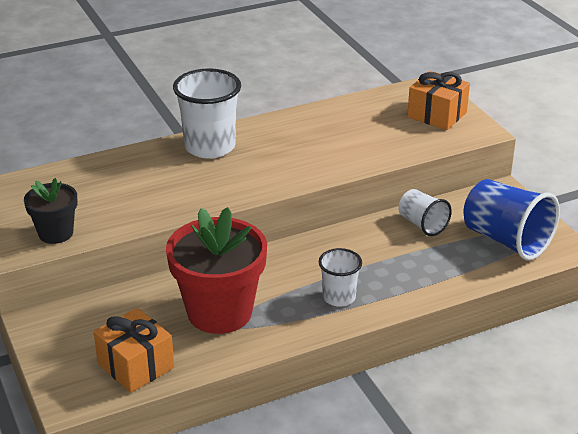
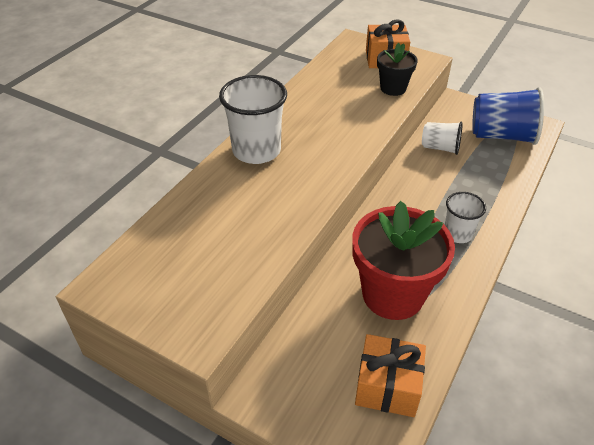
camera: 35 degrees left, 10 degrees up
(56, 233) = (218, 299): black flower pot -> black flower pot (393, 88)

